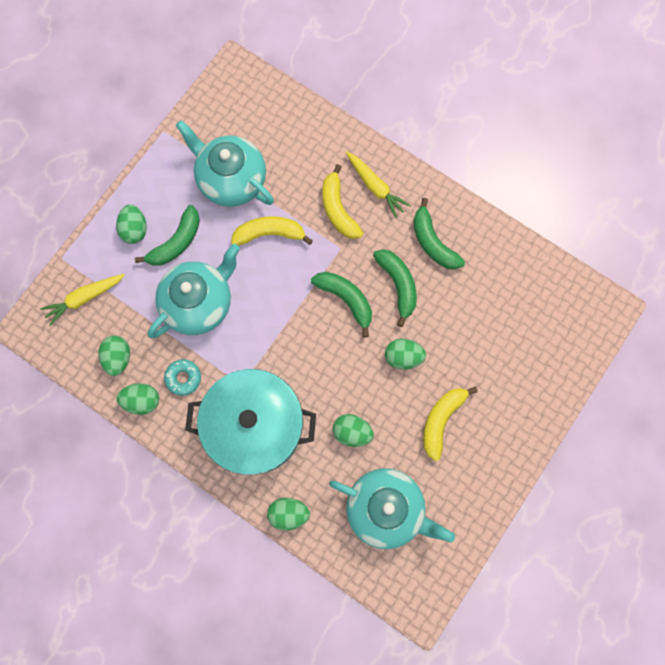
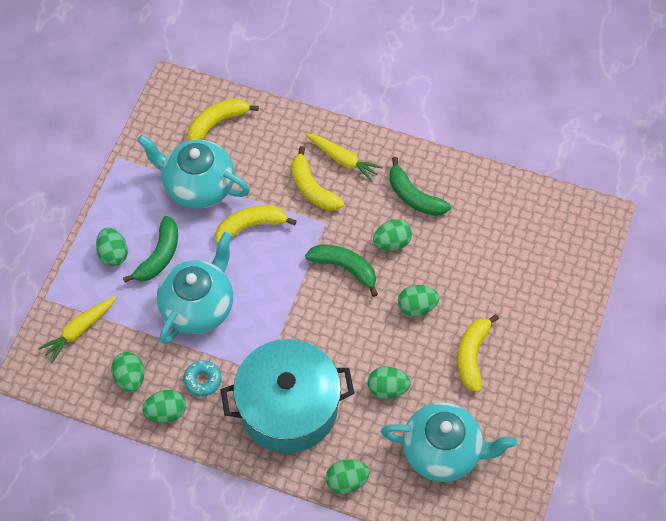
camera: 15 degrees left, 15 degrees down
(266, 118) = (217, 123): none -> yellow banana
(398, 285) = (392, 242): green banana -> green egg

